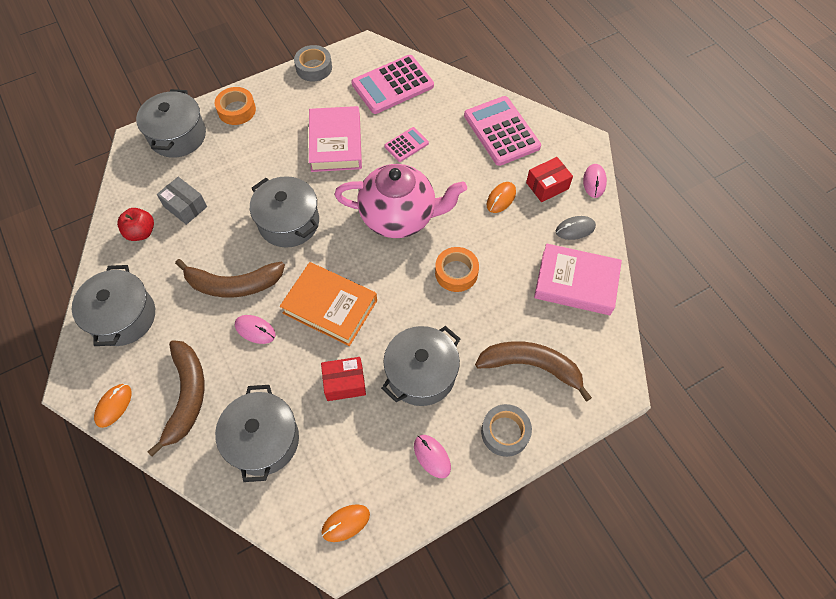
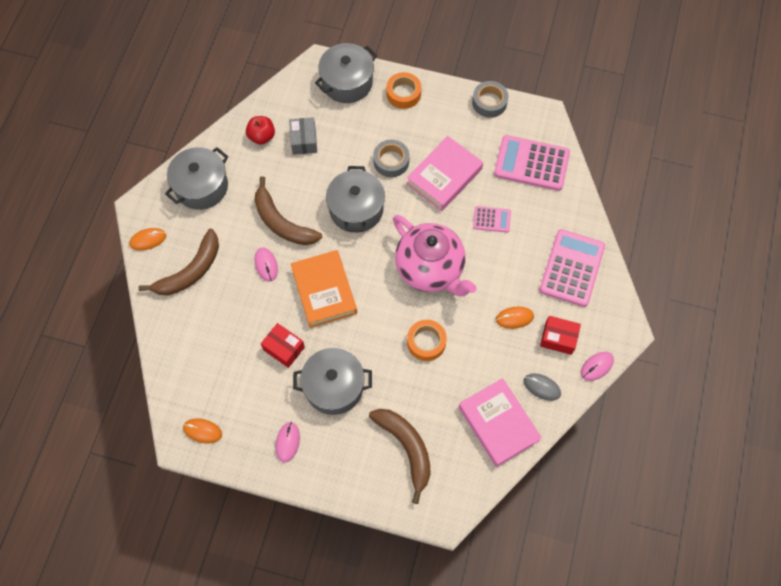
camera: 45 degrees right, 5 degrees up
(263, 440) = (206, 339): grey pot -> none
(505, 432) = (345, 471): grey tape -> grey tape (391, 161)

